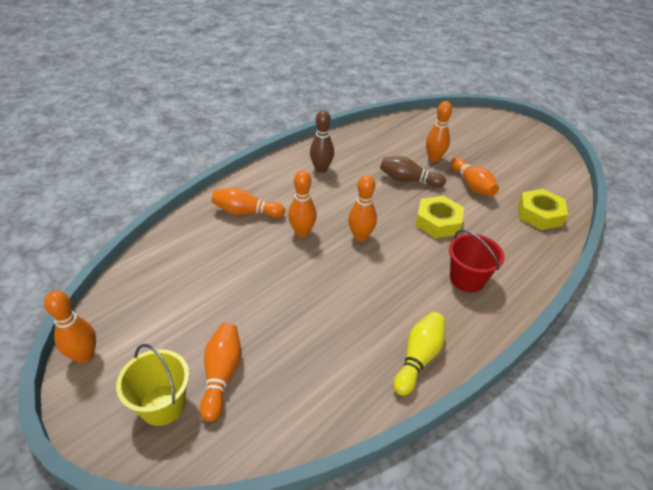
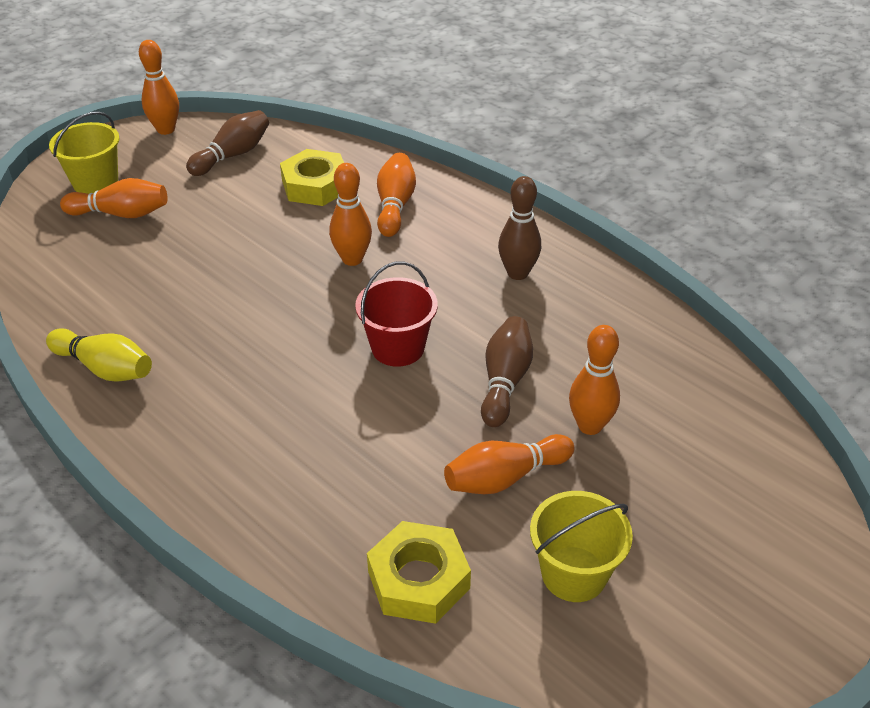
camera: 90 degrees right, 0 degrees up
(151, 302) = (232, 155): none -> brown bowling pin
(360, 236) = (344, 318): orange bowling pin -> none
(438, 222) = (384, 413): yellow nut -> yellow nut (315, 186)
(467, 279) = (243, 436): red bucket -> red bucket (398, 348)
(519, 171) = (574, 574): none -> yellow bucket

